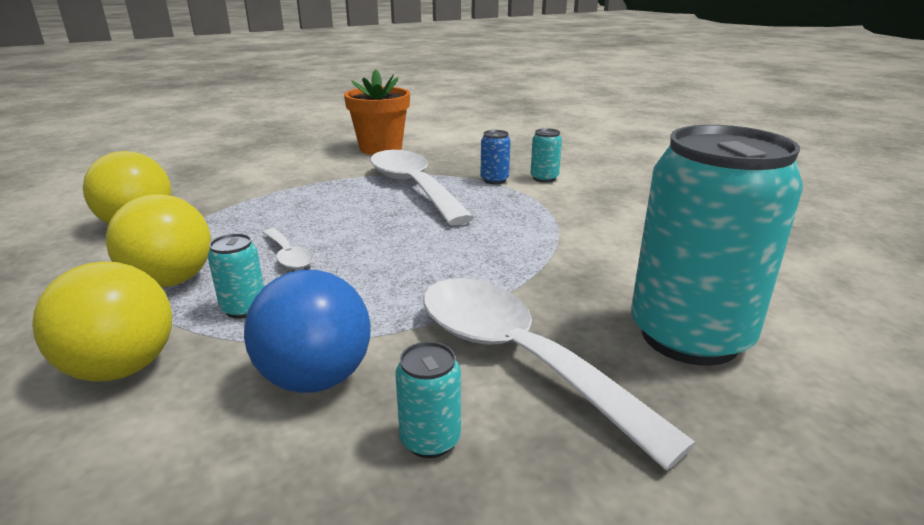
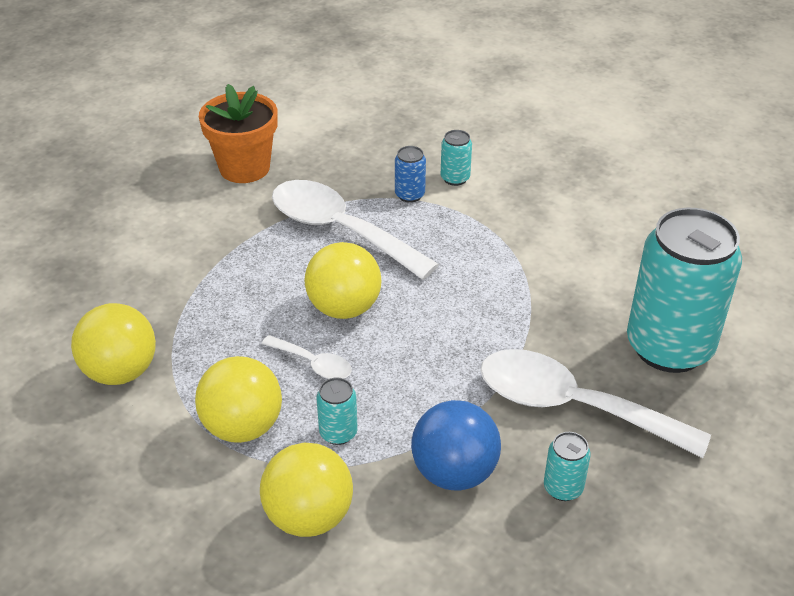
camera: 25 degrees left, 15 degrees up
(361, 229) = (344, 308): none -> yellow ball

